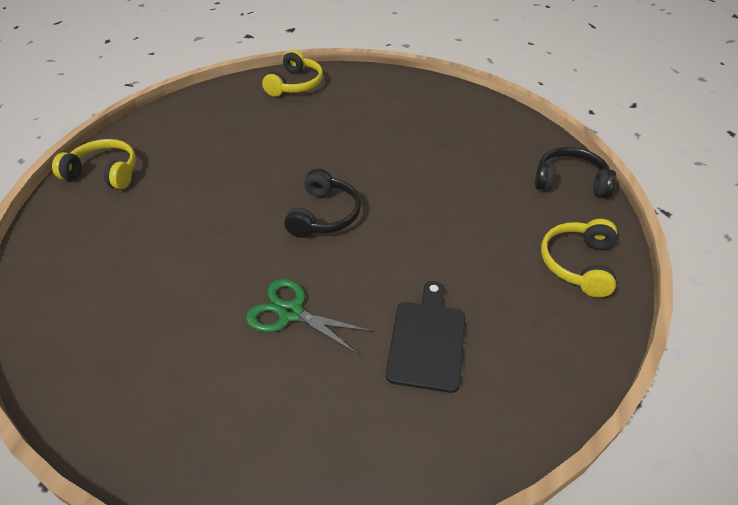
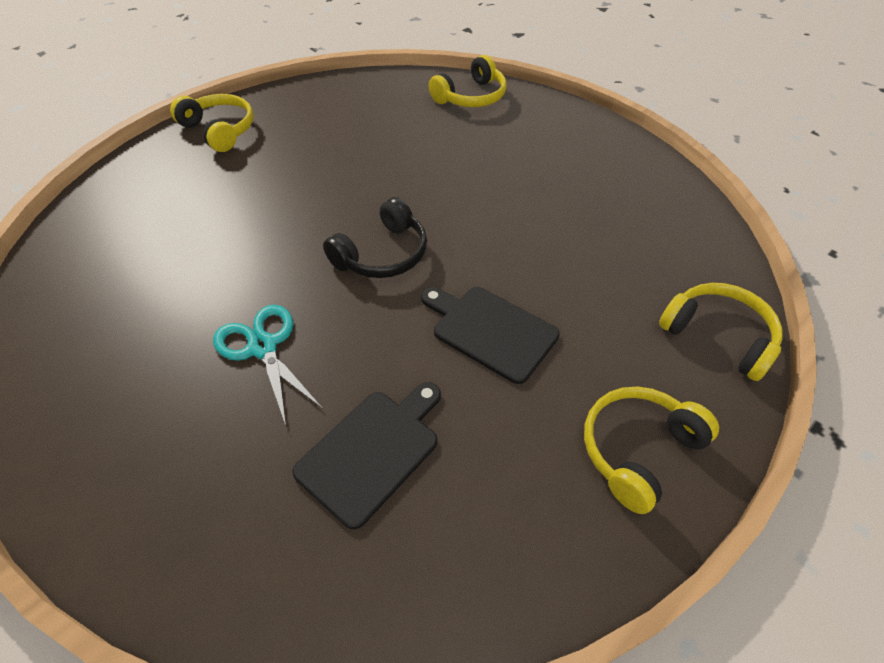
camera: 30 degrees right, 5 degrees up
(291, 313) = (263, 347): green scissors -> turquoise scissors
(439, 234) = (490, 331): none -> black cutting board
(570, 182) = (718, 336): black headphones -> yellow headphones

